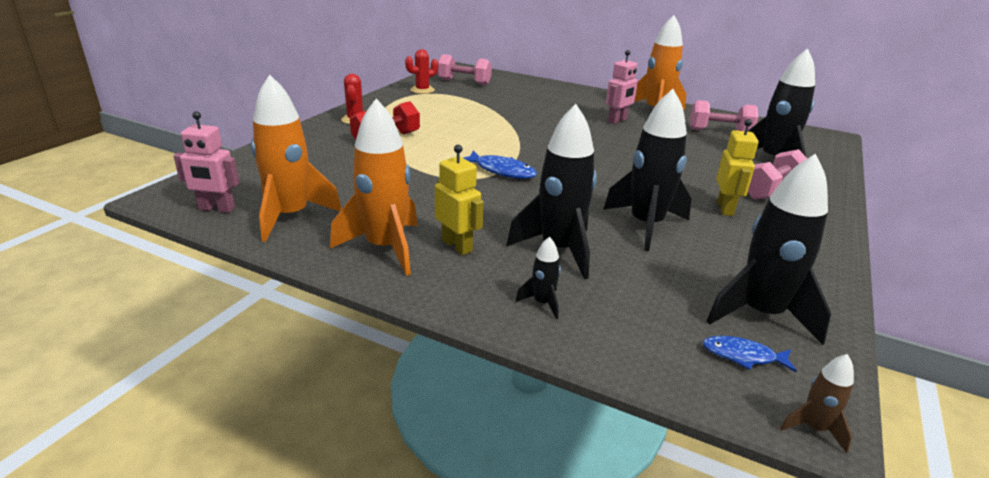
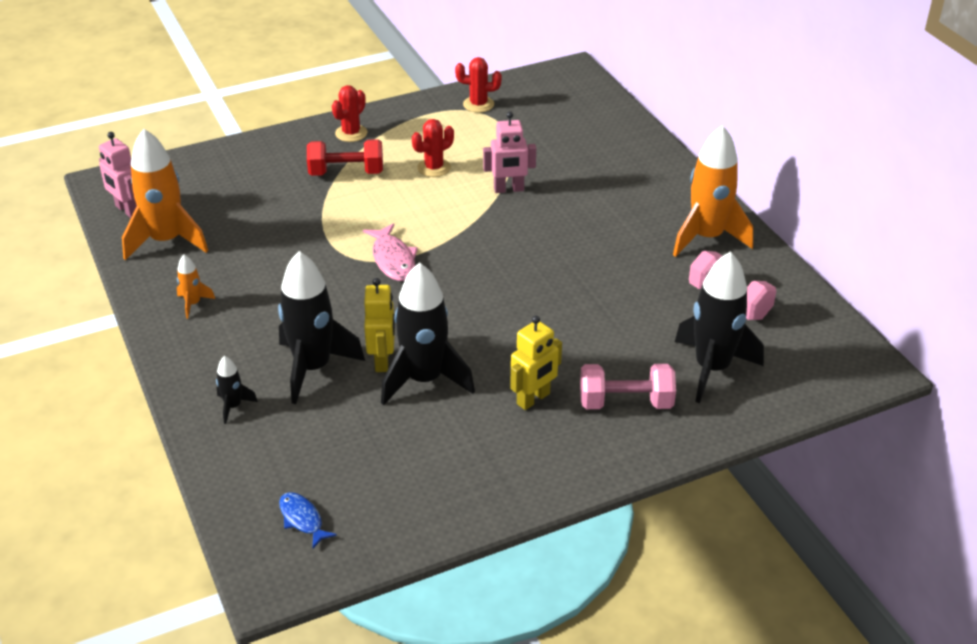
camera: 40 degrees right, 10 degrees up
(385, 248) = (193, 304): orange rocket -> orange rocket, size x0.45
(445, 122) = (434, 168): none -> red cactus
(457, 246) = (245, 326): yellow robot -> yellow robot (382, 360)
(464, 82) = (545, 104): pink dumbbell -> none
(501, 171) = (393, 259): blue fish -> pink fish
(617, 120) = (629, 235): pink robot -> pink robot (508, 189)
(760, 314) = (373, 501): black rocket -> none
(813, 428) = (262, 583): brown rocket -> none

